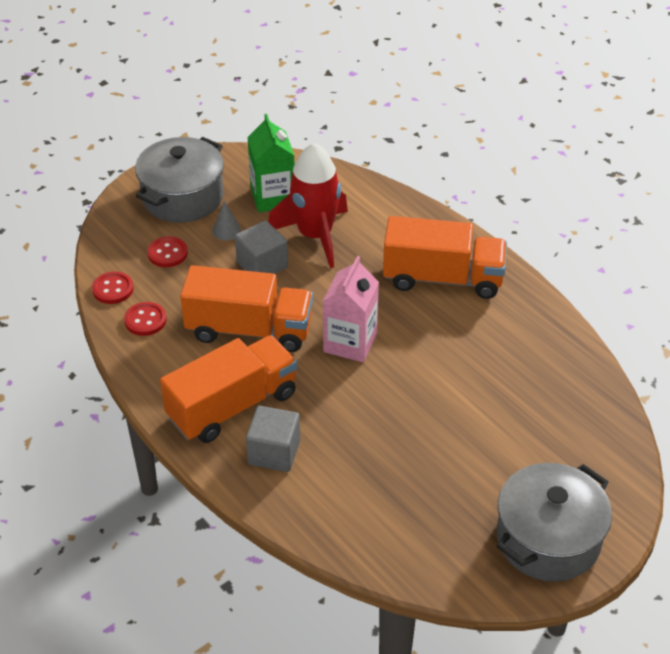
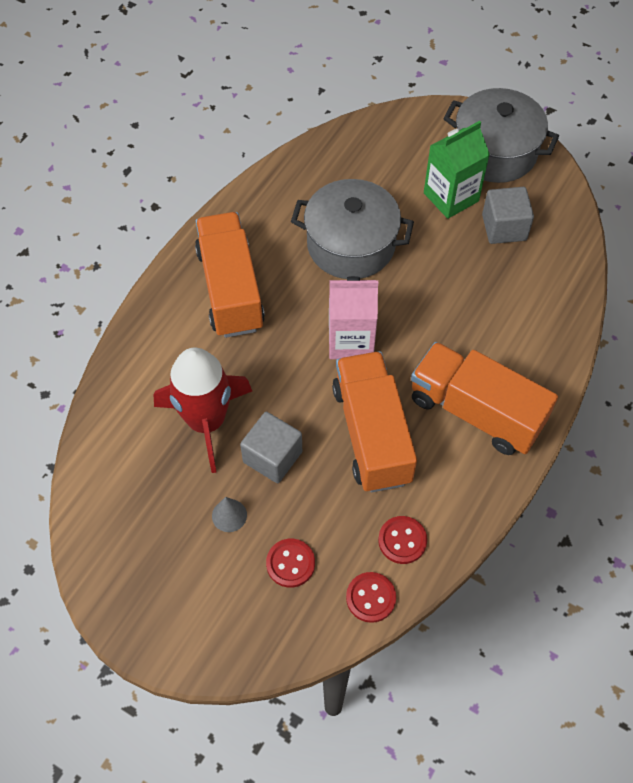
camera: 110 degrees left, 15 degrees up
(183, 197) = (186, 589): grey pot -> grey pot (351, 245)
(273, 197) = (155, 487): green carton -> green carton (451, 197)
(274, 452) = (511, 358): grey cube -> grey cube (504, 227)

